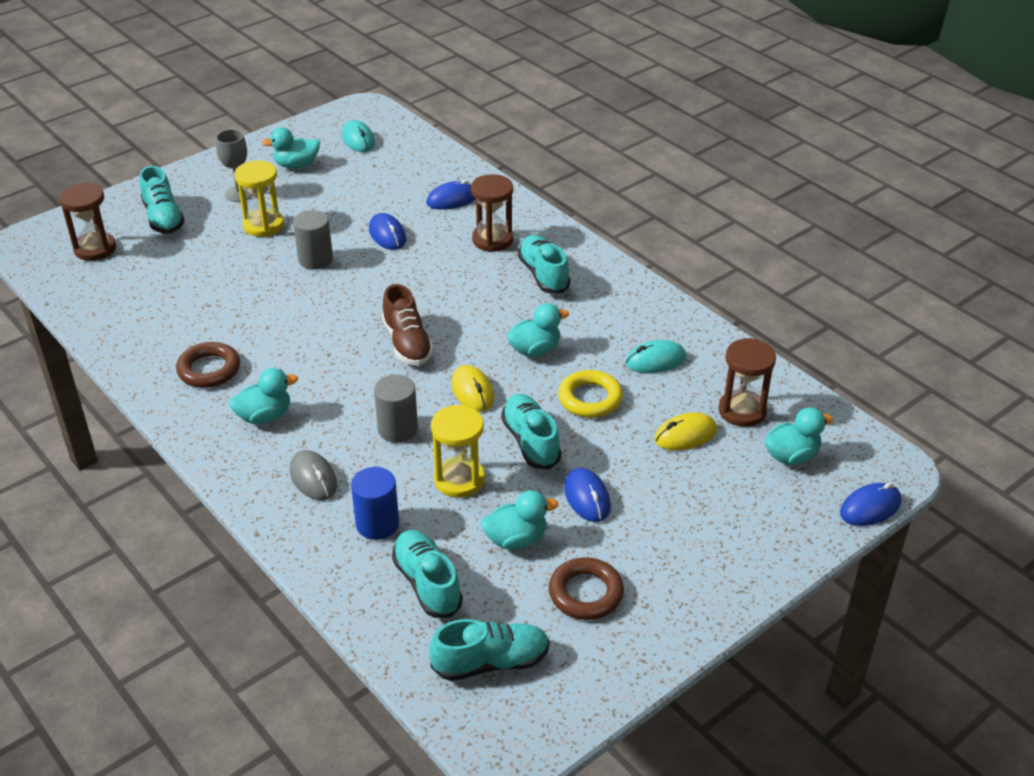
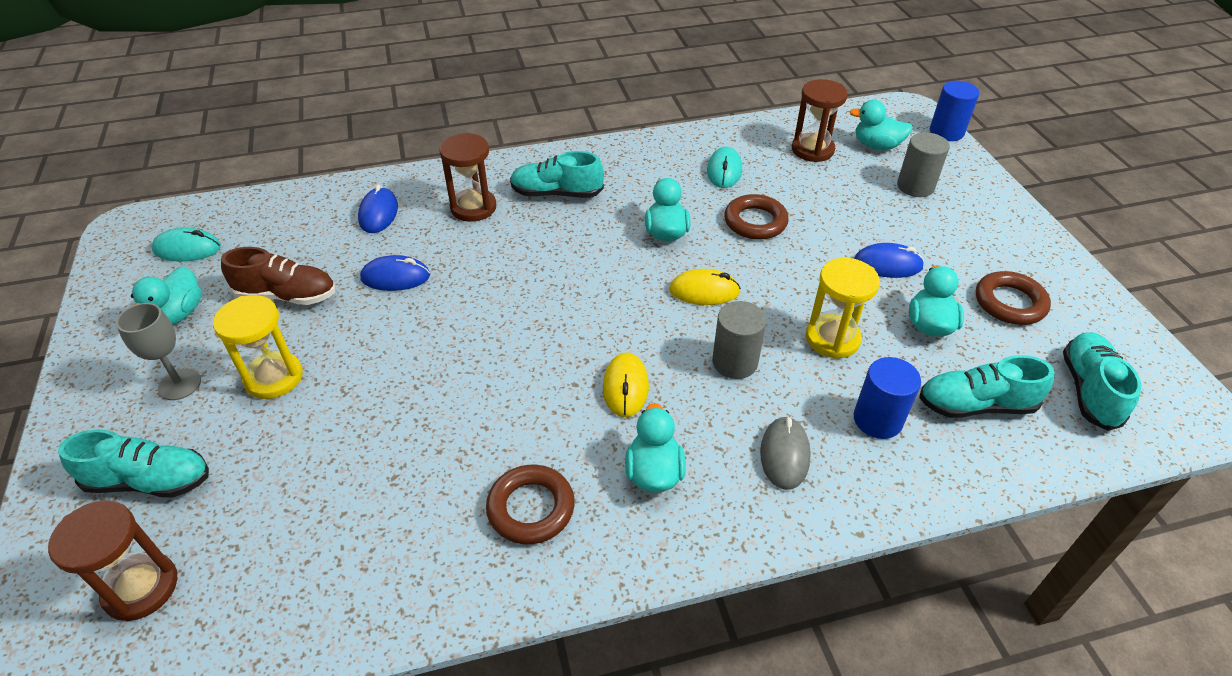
camera: 65 degrees left, 5 degrees up
(313, 478) = (784, 455): grey mouse -> grey mouse turned 75 degrees counterclockwise
(315, 259) = (389, 348): grey cylinder -> grey cylinder (915, 186)
(407, 343) = (598, 315): brown shoe -> brown shoe (286, 295)
(531, 442) = (798, 275): turquoise shoe -> none
(590, 398) = (755, 222): yellow ring -> brown ring
(685, 435) = (829, 186): yellow mouse -> yellow mouse (625, 387)
(791, 456) = (876, 145): turquoise duck -> turquoise duck turned 75 degrees counterclockwise
(870, 507) = (946, 132): blue mouse -> blue cylinder

